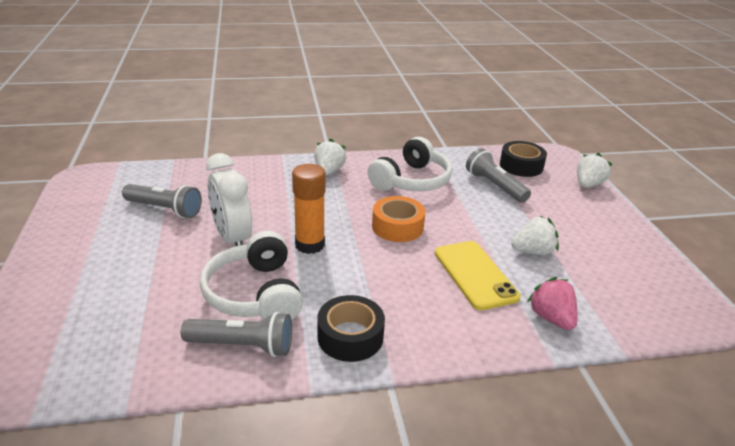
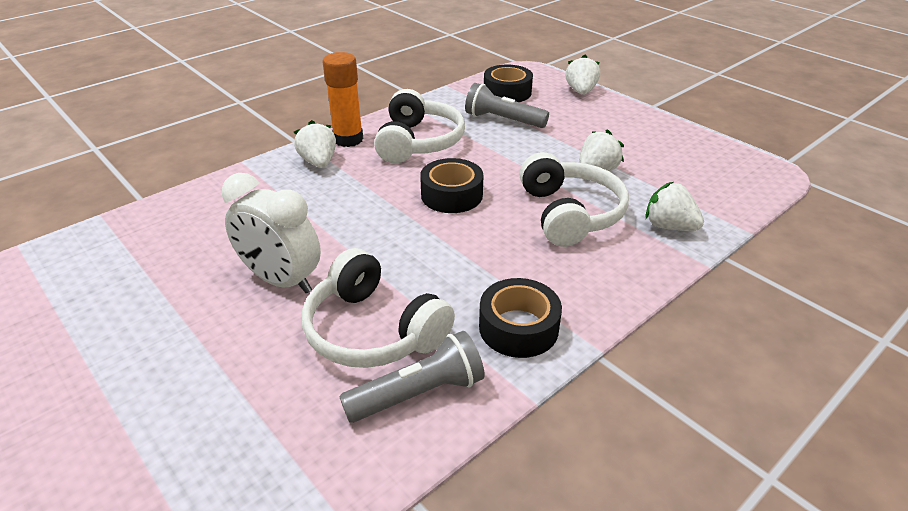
camera: 30 degrees left, 5 degrees up
(164, 209) = (153, 281): grey flashlight -> none
(310, 245) = (379, 251): orange glue stick -> orange glue stick (348, 139)
(397, 227) = (451, 195): orange tape -> black tape
(475, 275) = (569, 214): yellow phone -> white headphones
(551, 318) = (669, 226): pink strawberry -> white strawberry

